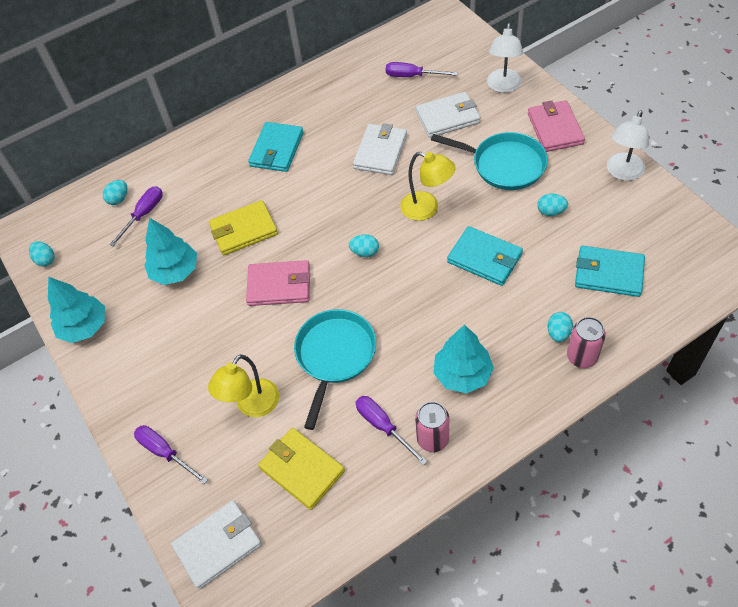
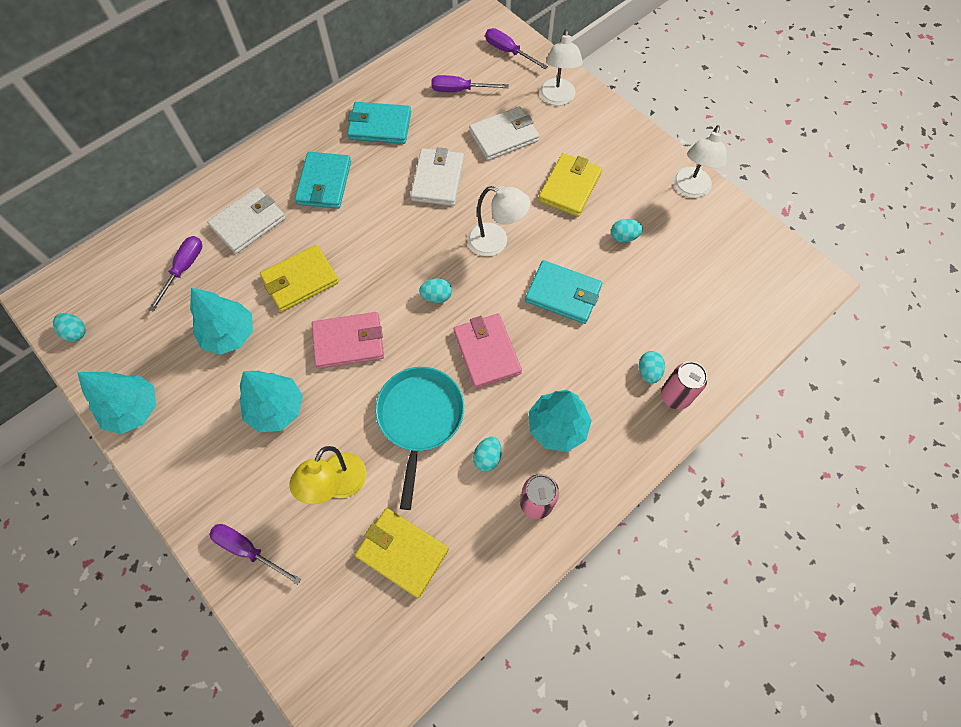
camera: 15 degrees left, 10 degrees up
(119, 199) = (152, 252): turquoise egg -> turquoise egg (487, 457)
(207, 336) = (276, 409): none -> turquoise tree
(218, 545) = (322, 651): white wallet -> white wallet (248, 222)
(383, 426) = (482, 494): purple screwdriver -> purple screwdriver (508, 52)
(427, 209) = (496, 242): yellow lamp -> white lamp
(504, 165) = (570, 187): turquoise pan -> yellow wallet
(555, 128) = (616, 143): pink wallet -> pink wallet (487, 352)
(608, 273) = (690, 301): turquoise wallet -> turquoise wallet (380, 126)

